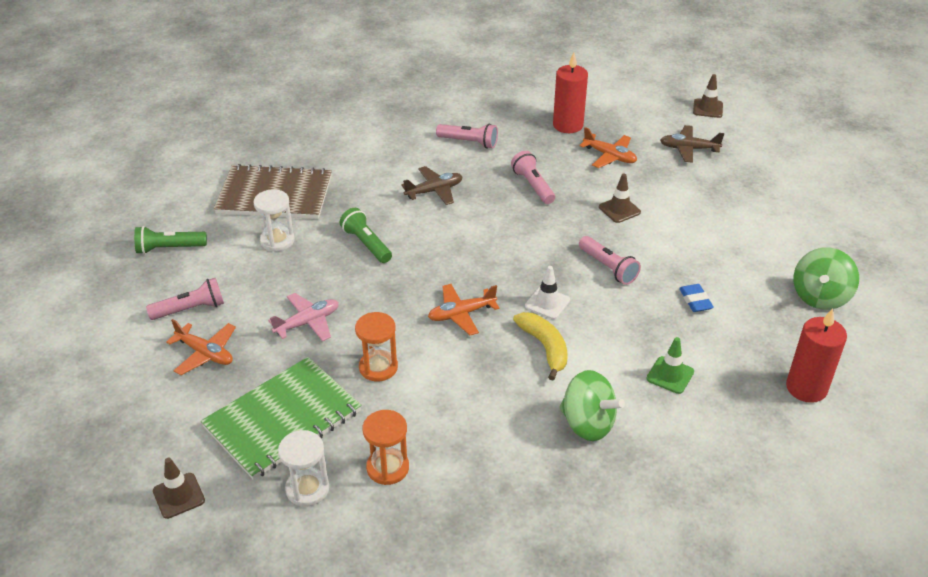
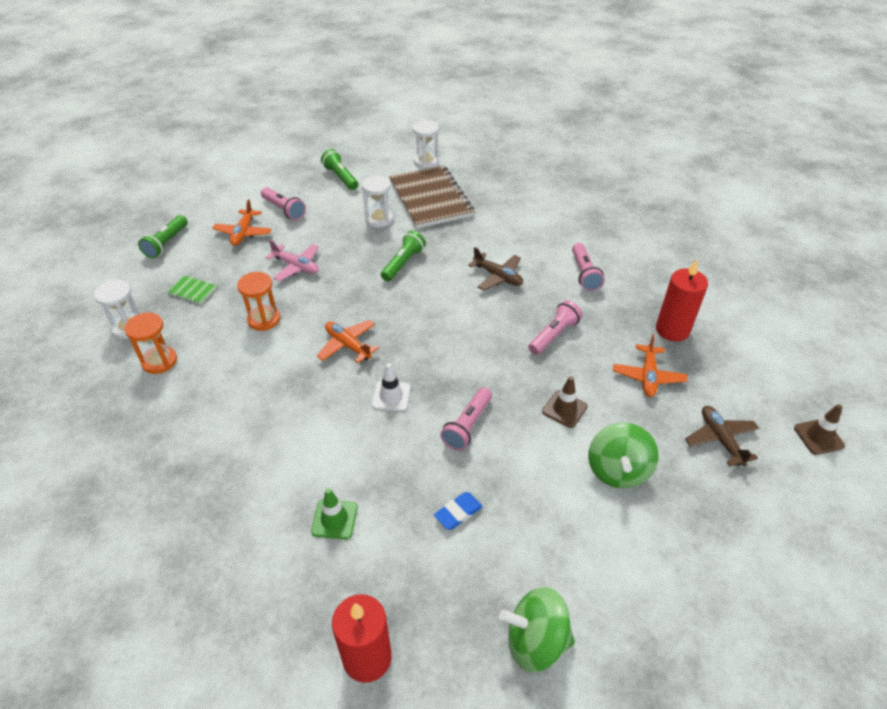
camera: 65 degrees right, 5 degrees up
(163, 429) = (166, 243): none -> green flashlight
(179, 496) = (110, 272): brown traffic cone -> none
(204, 178) = (426, 161): none -> white hourglass
(282, 419) = (192, 291): green notebook -> green notebook, size x0.41
(545, 347) = (331, 412): yellow banana -> none
(587, 424) = (245, 471): green spinning top -> green spinning top (617, 470)

